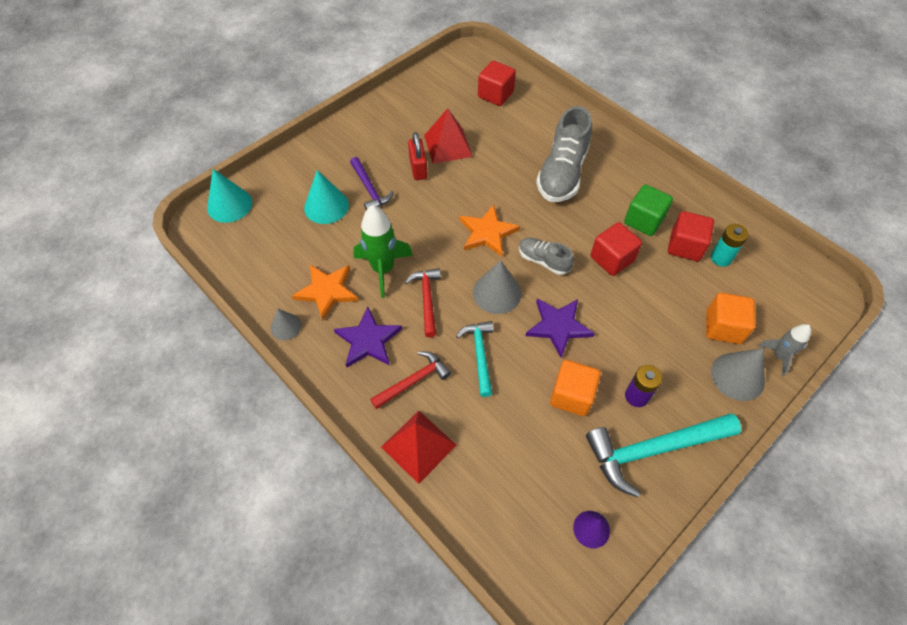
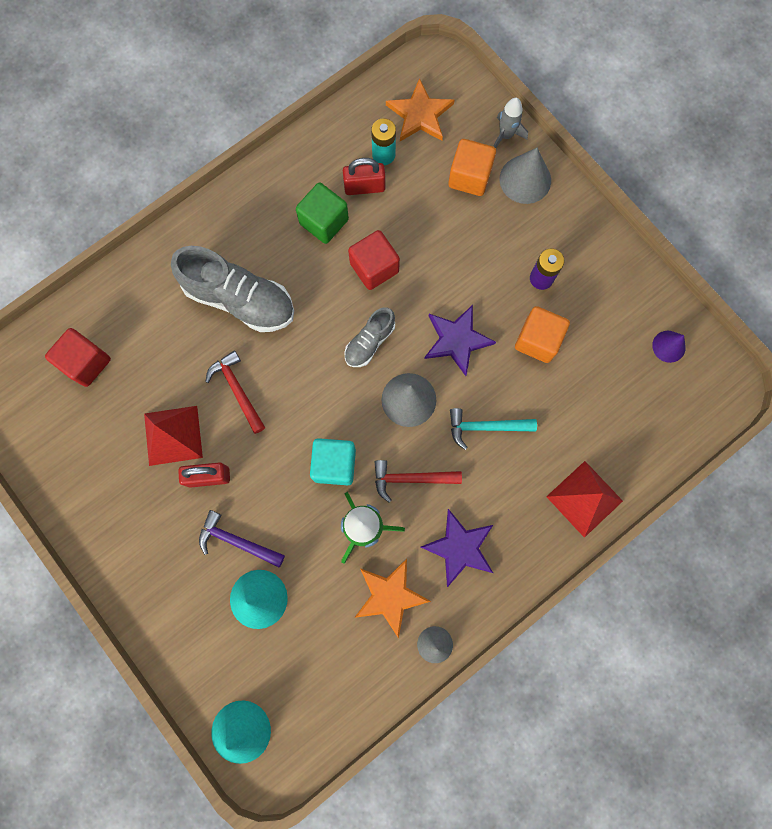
camera: 85 degrees left, 20 degrees up
(370, 189) = (237, 541): purple hammer -> purple hammer turned 135 degrees counterclockwise
(413, 381) = (512, 500): red hammer -> red hammer (237, 390)
(434, 245) = (334, 464): none -> turquoise cube
(487, 232) = (322, 400): orange star -> orange star (420, 114)
(653, 450) = (597, 275): turquoise hammer -> none
(685, 246) = (364, 187): red cube -> red padlock

